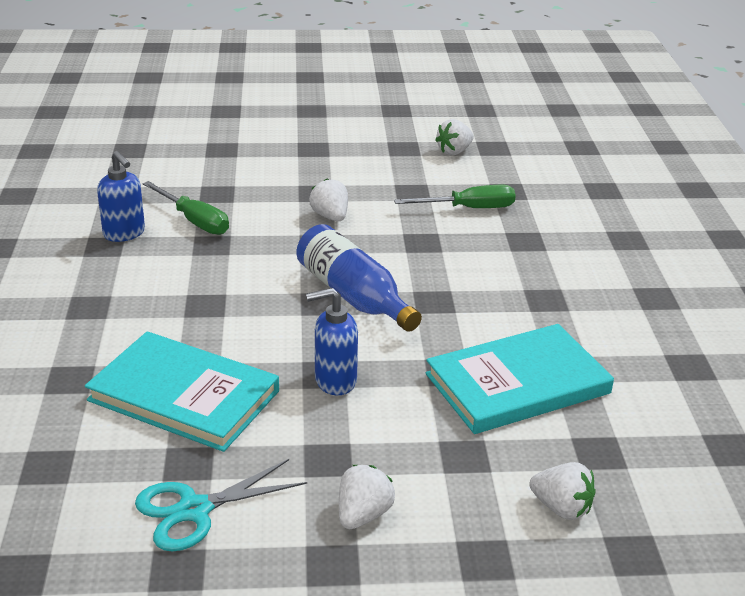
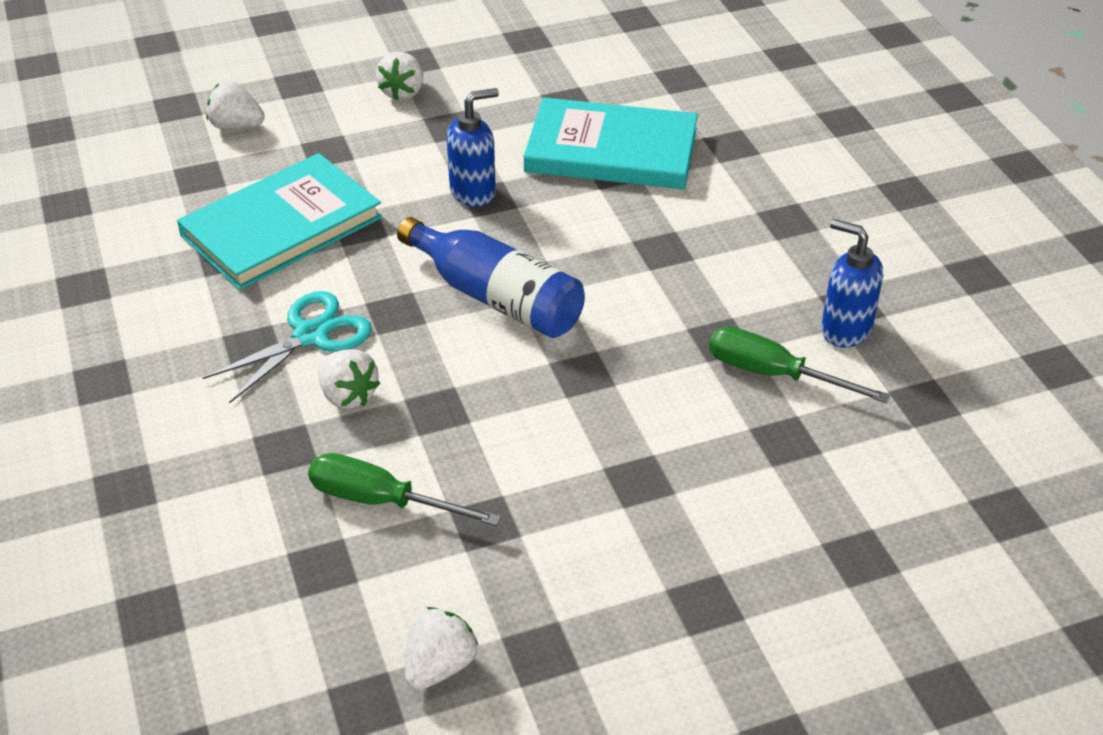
camera: 165 degrees right, 10 degrees up
(194, 510) = (539, 72): turquoise scissors -> turquoise scissors (311, 335)
(330, 216) = (589, 429): white strawberry -> white strawberry (348, 395)
(469, 208) = (381, 501): green screwdriver -> green screwdriver turned 45 degrees clockwise

